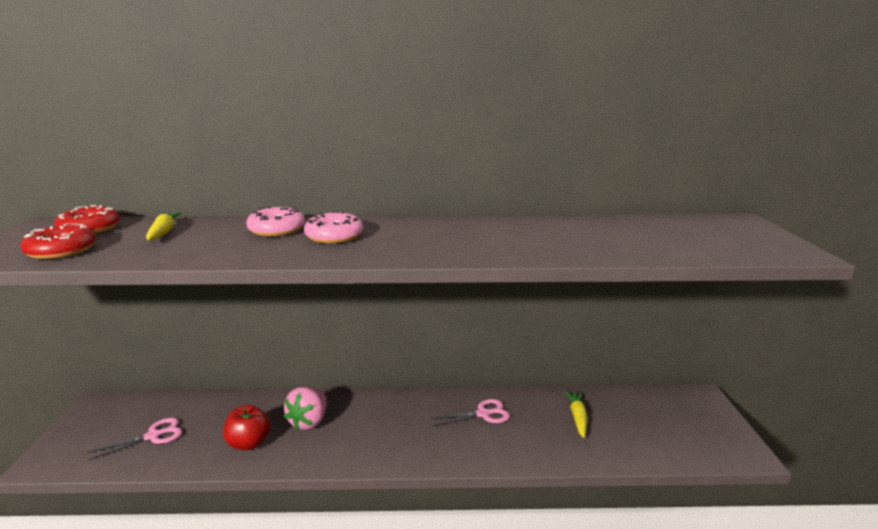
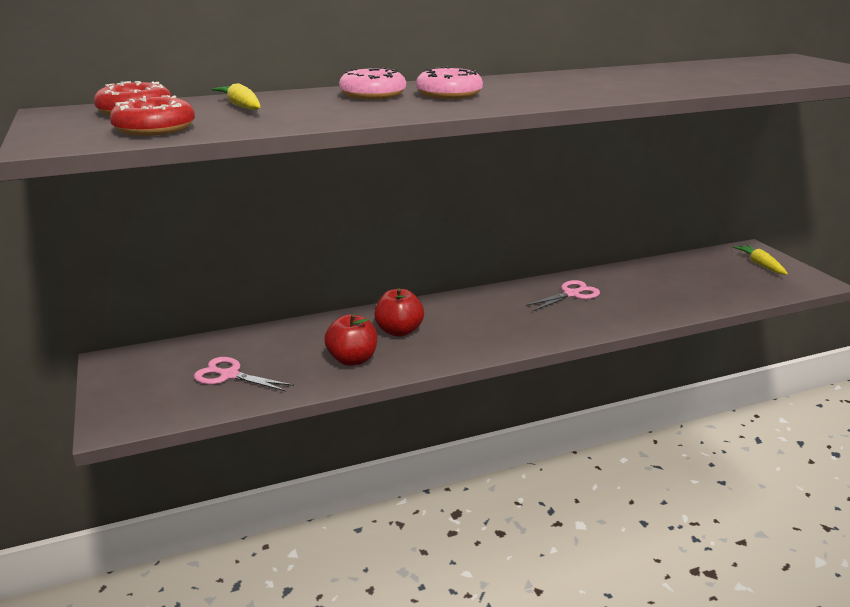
camera: 20 degrees left, 5 degrees up
(153, 436) = (229, 375): pink scissors -> pink scissors turned 105 degrees counterclockwise
(309, 422) = (399, 331): pink strawberry -> red apple
(577, 417) = (660, 282): yellow carrot -> yellow carrot (760, 264)

